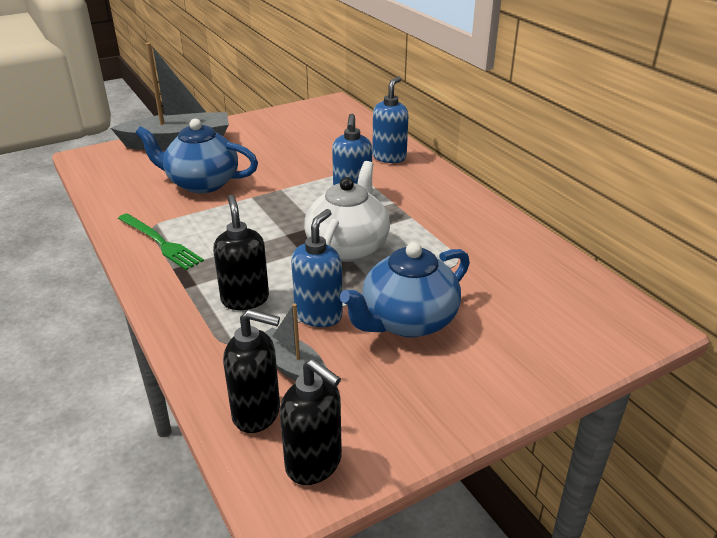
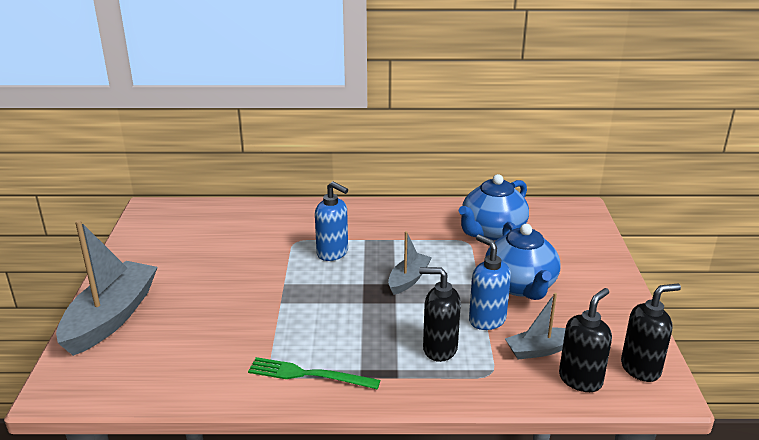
camera: 60 degrees left, 5 degrees down
(160, 242) = (308, 375): green fork -> green fork turned 150 degrees counterclockwise
(202, 183) = (221, 324): blue teapot -> blue teapot (492, 231)
(348, 247) = (408, 279): white teapot -> grey boat
(389, 157) = (291, 217): blue soap dispenser -> none

